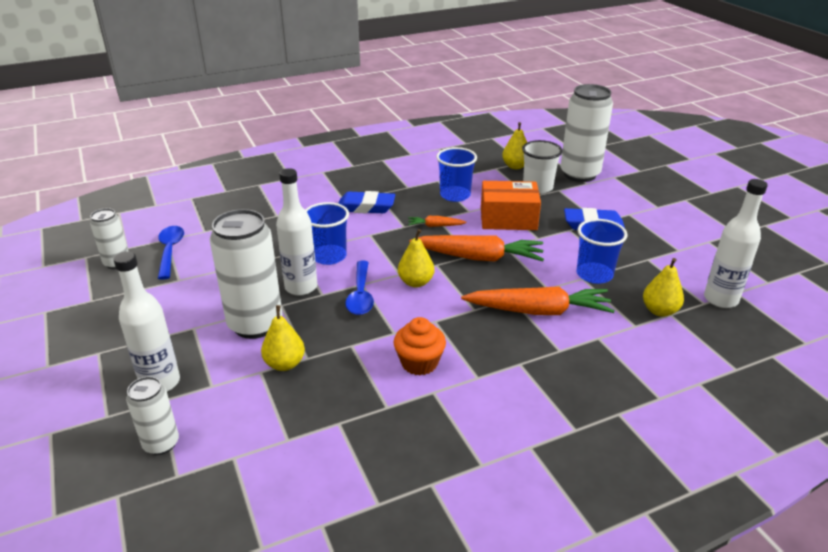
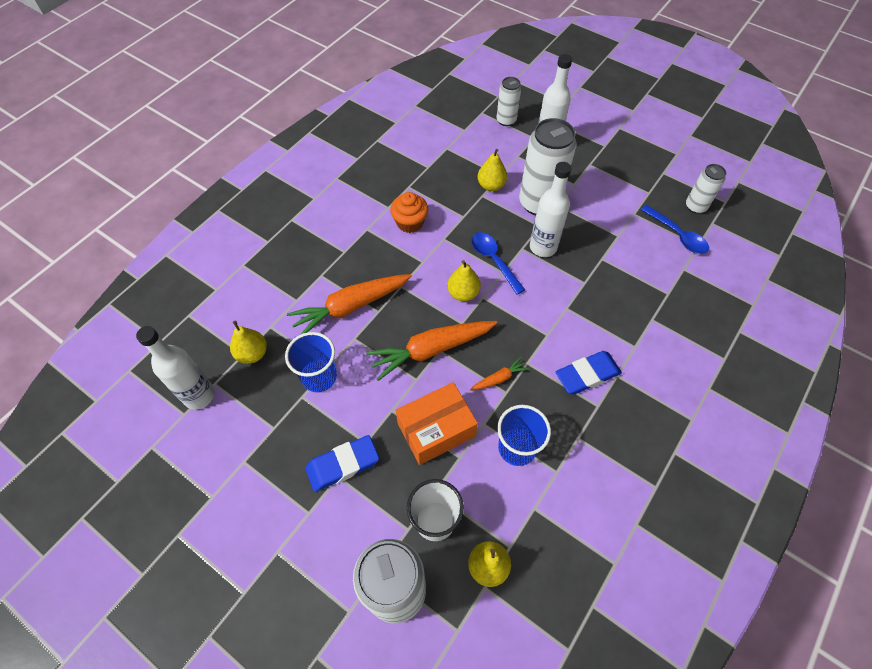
camera: 150 degrees right, 25 degrees up
(329, 256) = (555, 289): blue cup -> none

